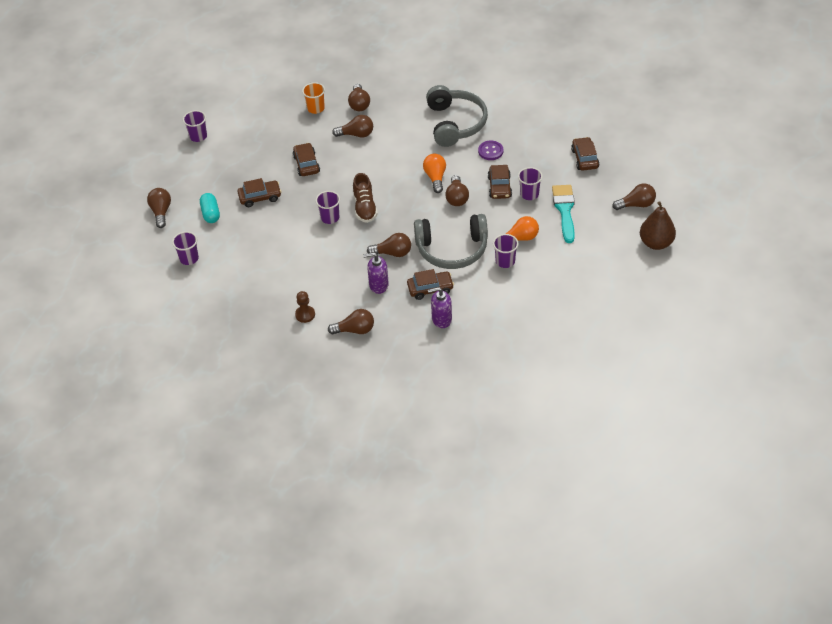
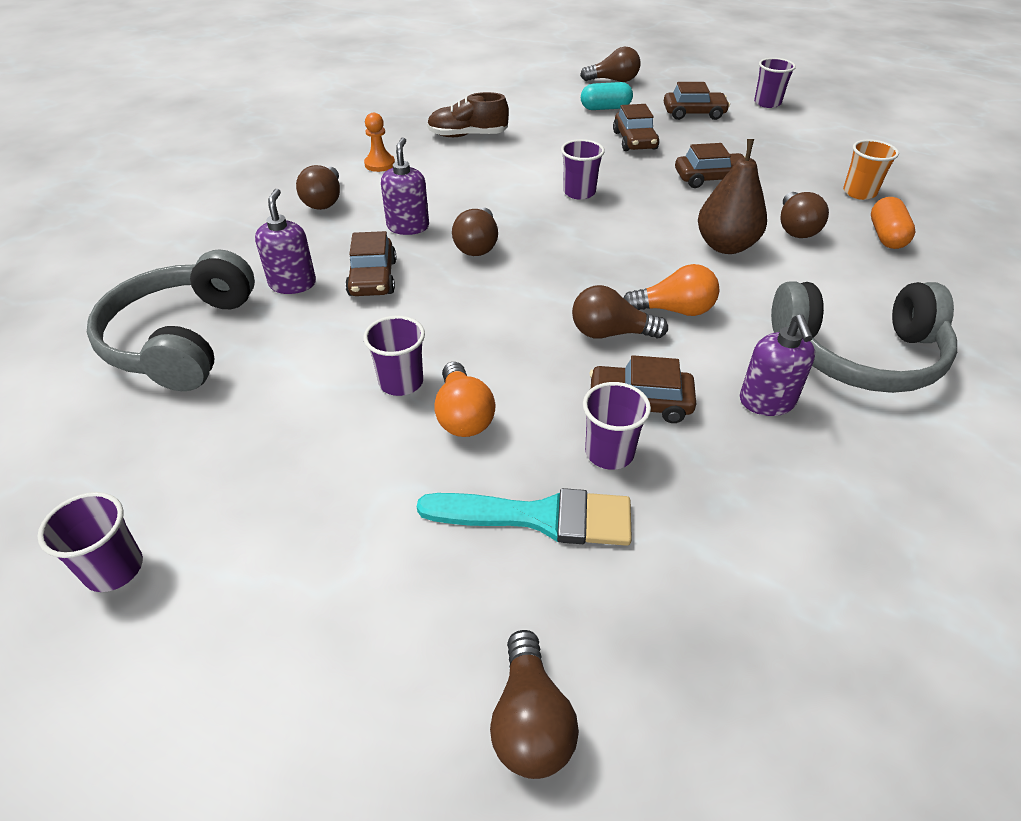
camera: 95 degrees right, 5 degrees down
(189, 258) = (523, 95): purple cup -> purple cup (114, 569)
(305, 315) = (379, 164): brown pawn -> orange pawn
(359, 104) = (886, 236): brown light bulb -> orange capsule
(365, 207) = (598, 225): brown shoe -> brown shoe (467, 135)
(452, 249) = (463, 312): grey headphones -> grey headphones (182, 339)
(490, 151) = (767, 402): purple button -> purple soap dispenser
(585, 158) = (754, 606): brown car -> brown car (694, 113)
(656, 243) = (340, 745): brown pear -> brown pear (725, 246)

